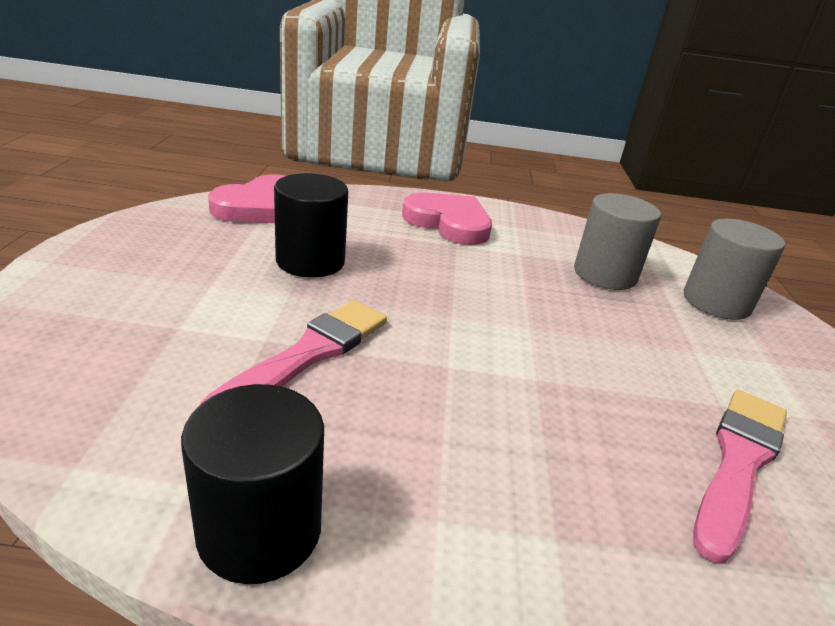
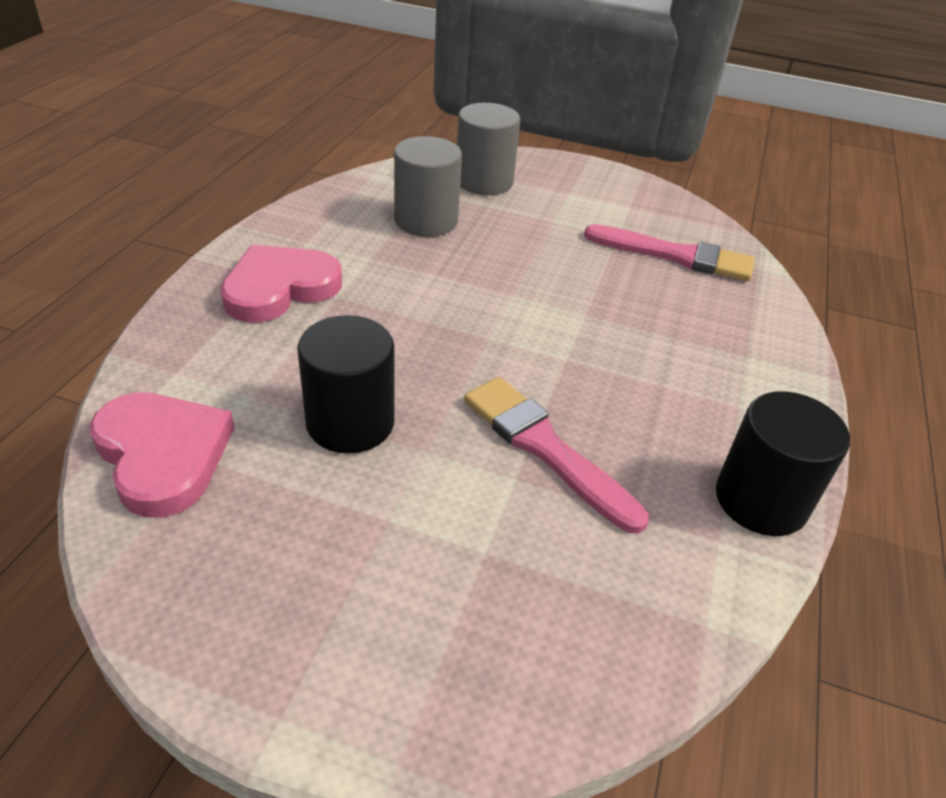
camera: 75 degrees left, 10 degrees up
(738, 463) = (676, 255): pink brush -> pink brush turned 150 degrees clockwise

